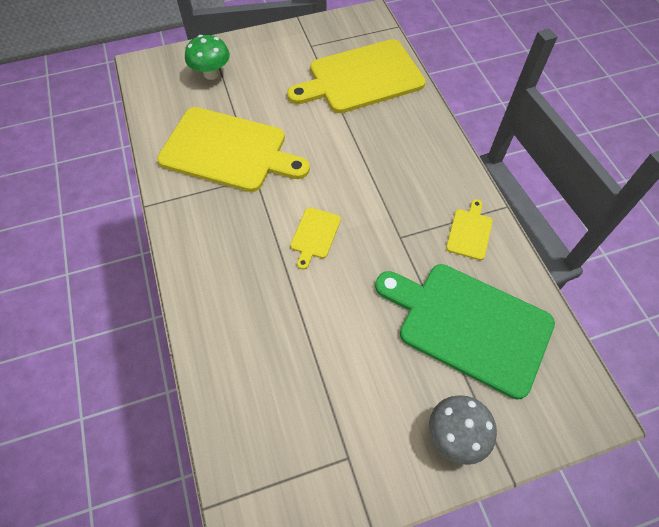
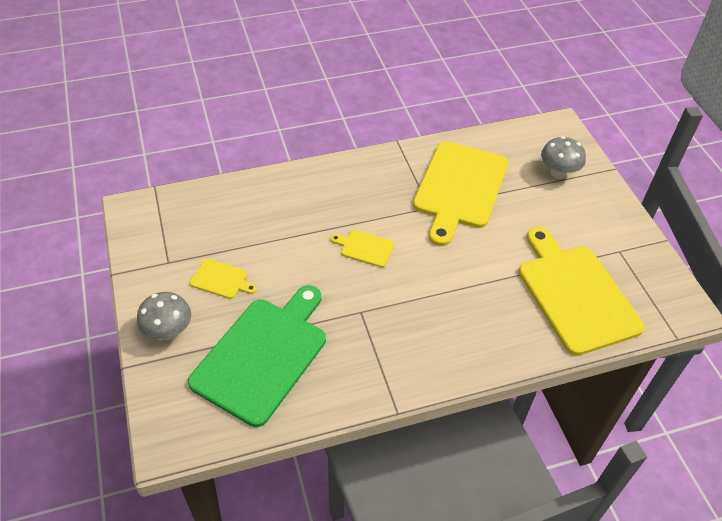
camera: 90 degrees right, 10 degrees down
(211, 74) = (558, 173): green mushroom -> grey mushroom
(469, 232) = (365, 371): yellow cutting board -> yellow cutting board (221, 280)

